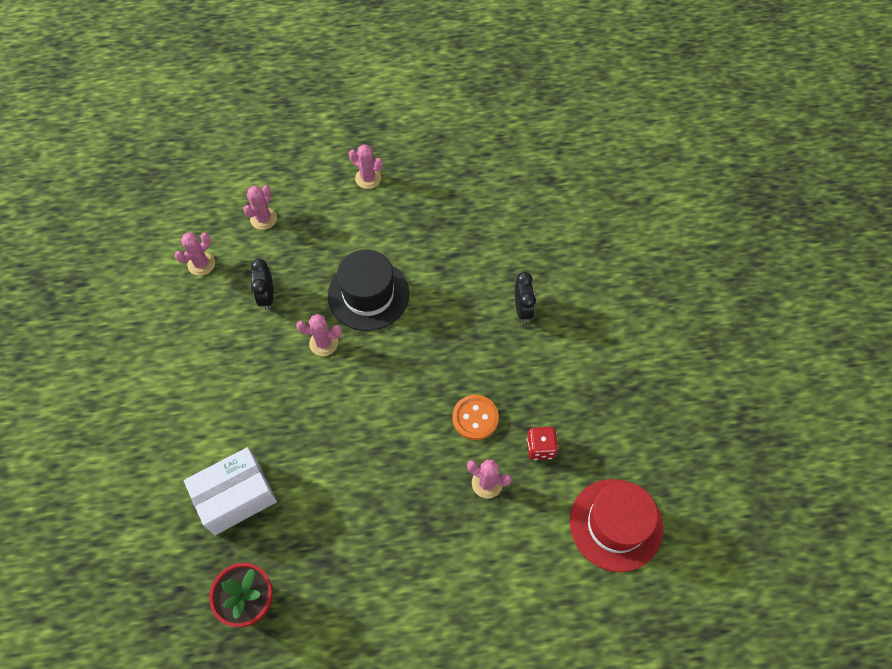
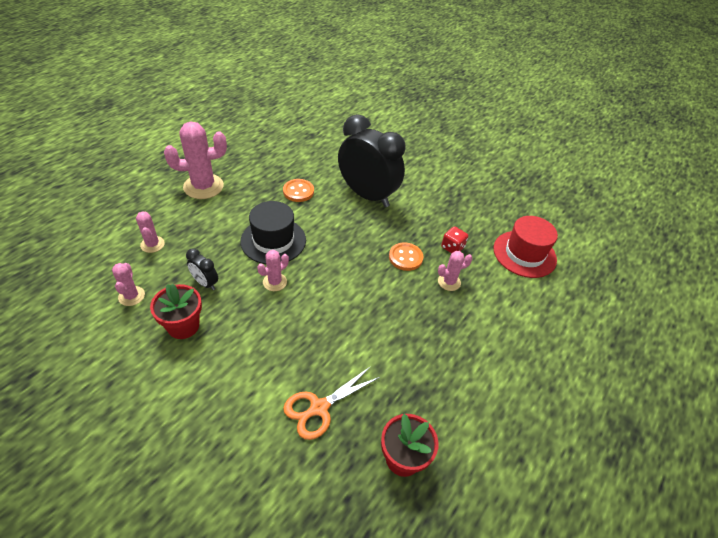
camera: 50 degrees left, 15 degrees down
(212, 327) = (183, 326): none -> red flower pot
(236, 497) = (319, 408): white box -> orange scissors
(368, 178) = (203, 186): pink cactus -> pink cactus, size x1.91
(454, 251) = (298, 191): none -> orange button
(522, 309) = (367, 195): black clock -> black clock, size x2.38

